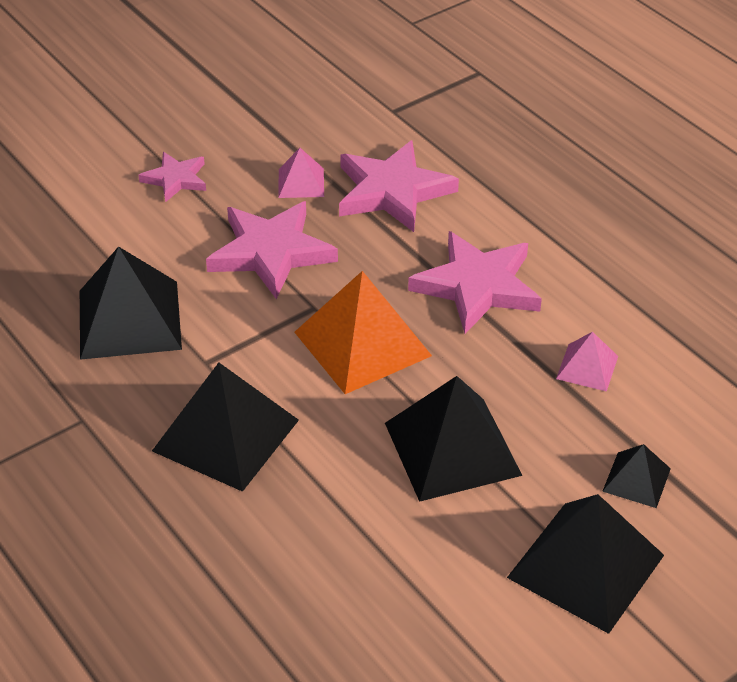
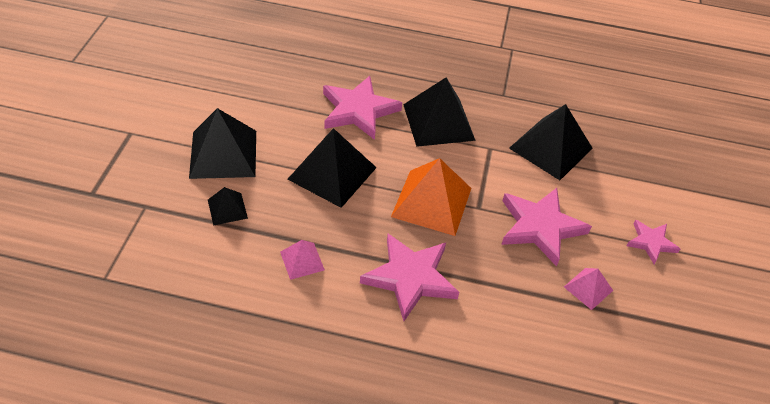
camera: 135 degrees right, 5 degrees up
(393, 191) = (532, 320): pink star -> pink star (358, 110)

